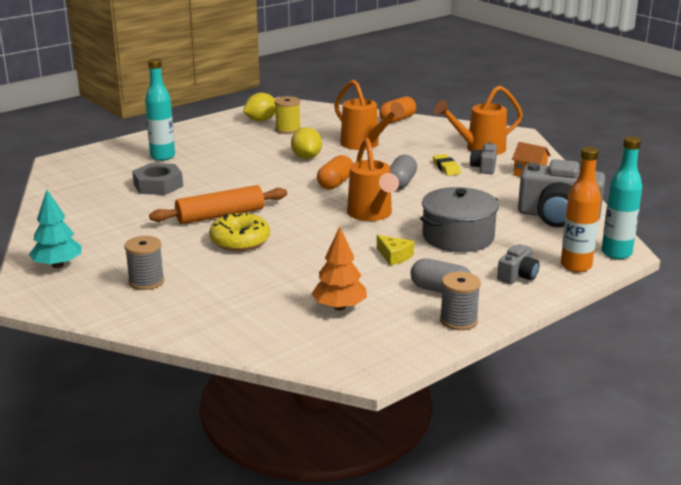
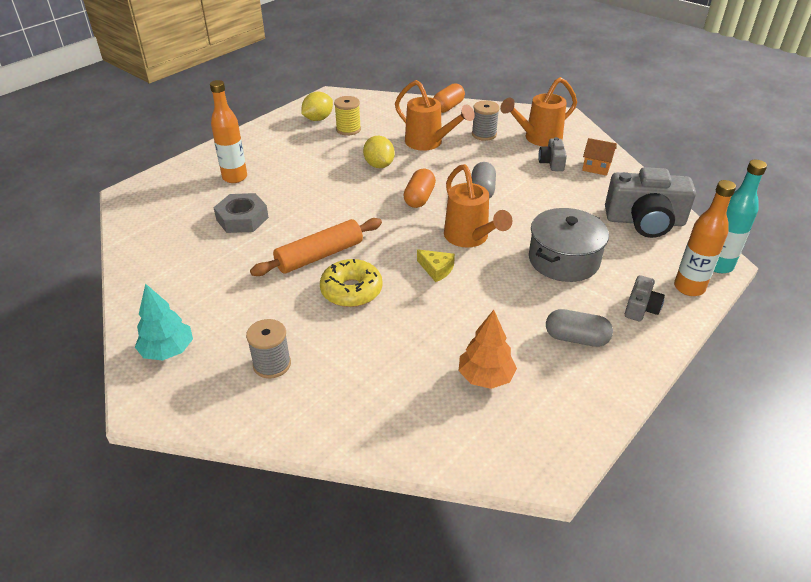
camera: 10 degrees left, 15 degrees up
(162, 156) = (235, 177): turquoise bottle -> orange bottle
(394, 256) = (513, 294): yellow cheese -> yellow cheese (436, 269)
(446, 168) = (517, 167): yellow eraser -> none
(458, 320) = (610, 381): grey spool -> grey spool (484, 134)

